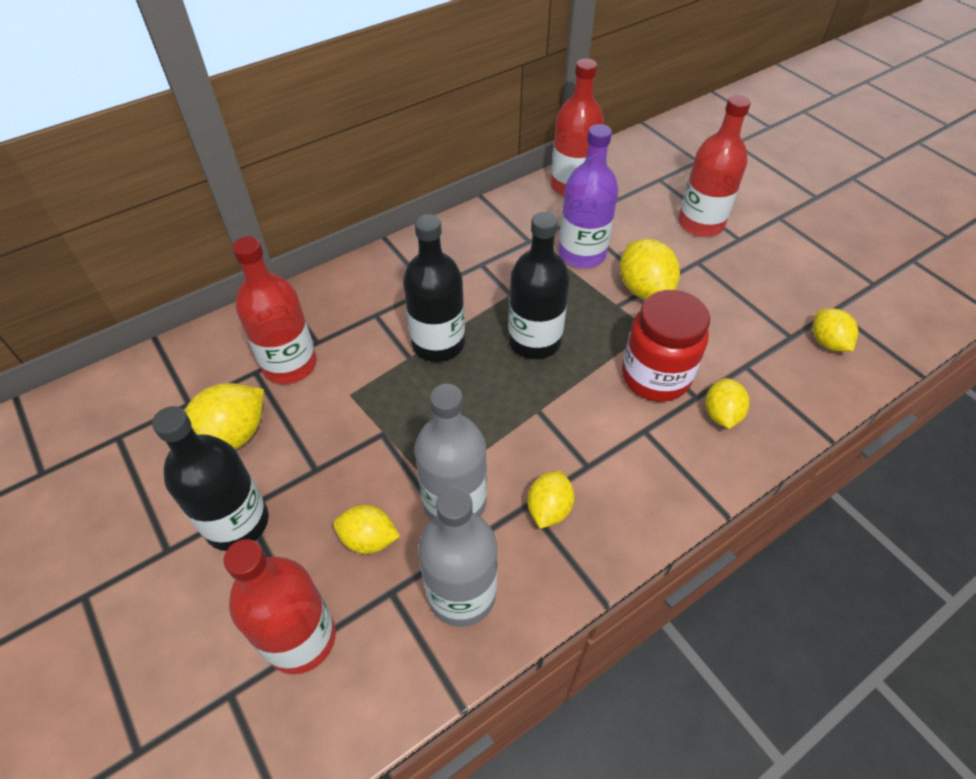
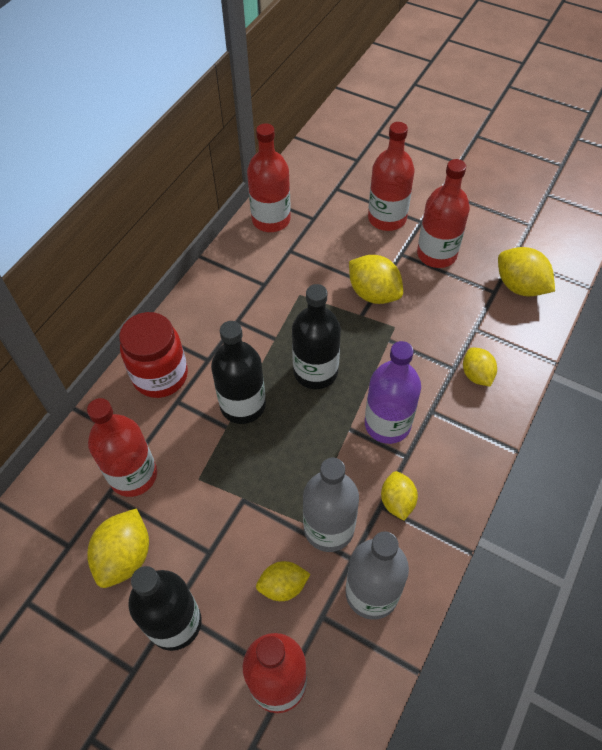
camera: 25 degrees left, 5 degrees up
(582, 254) = (311, 280): purple bottle -> purple bottle (387, 424)
(655, 376) = (418, 364): red jar -> red jar (160, 376)
(740, 276) = (436, 254): none -> red bottle
(827, 342) = (520, 286): yellow lemon -> yellow lemon, size x1.53

